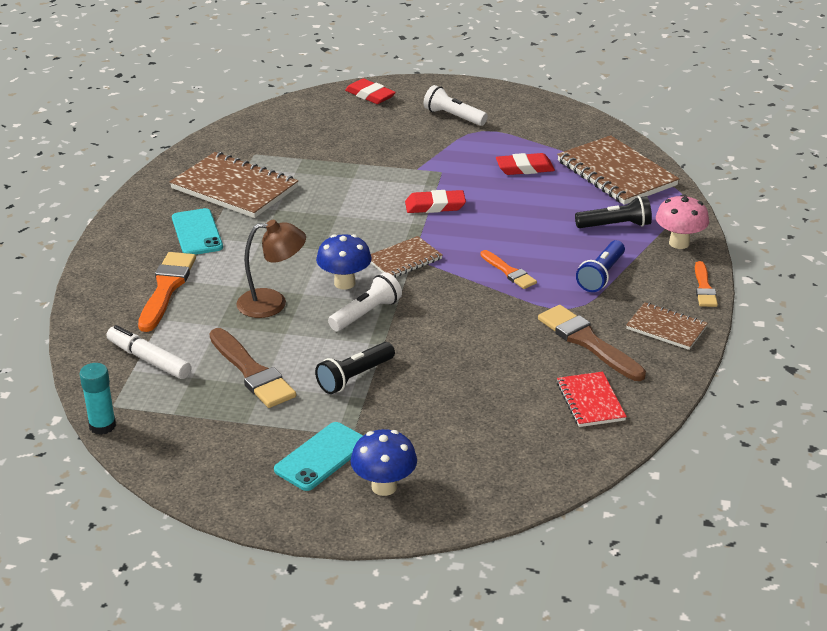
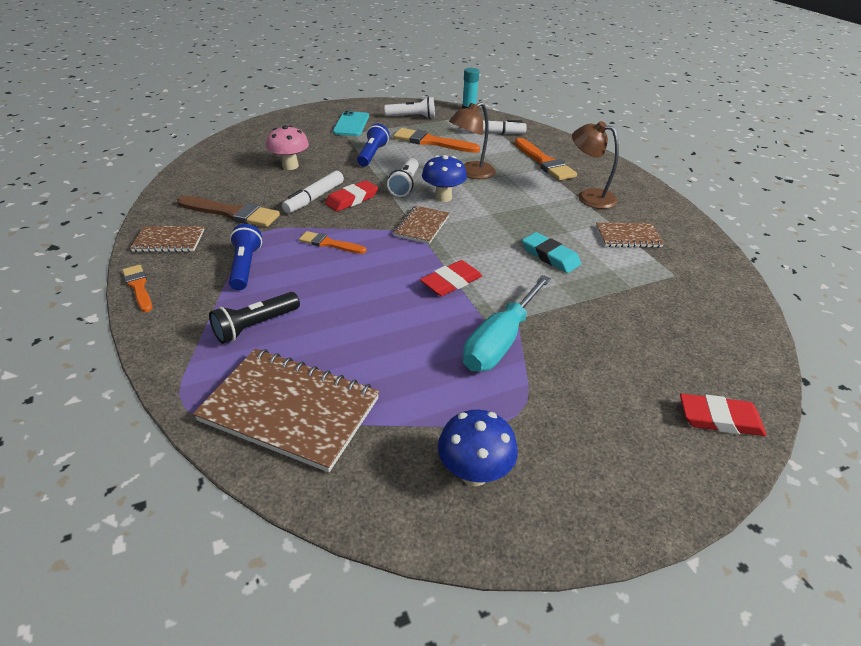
camera: 145 degrees right, 5 degrees up
(197, 233) = (589, 197): turquoise phone -> brown lamp
(234, 188) = (628, 237): brown notebook -> brown notebook, size x0.56
(252, 372) = (431, 142): brown brush -> orange brush
(327, 197) = (550, 256): none -> turquoise eraser
(354, 377) = (372, 154): black flashlight -> blue flashlight
(384, 487) = (308, 123): blue mushroom -> blue mushroom (474, 473)
(446, 161) = (500, 341): none -> turquoise screwdriver
(453, 117) = (576, 426): white flashlight -> white flashlight (412, 117)
(483, 331) = (315, 198): none -> white marker
(524, 168) = (408, 369): red eraser -> red eraser (352, 199)
(590, 401) = (213, 181): red notebook -> none
(679, 243) = (175, 329): pink mushroom -> pink mushroom (290, 166)

